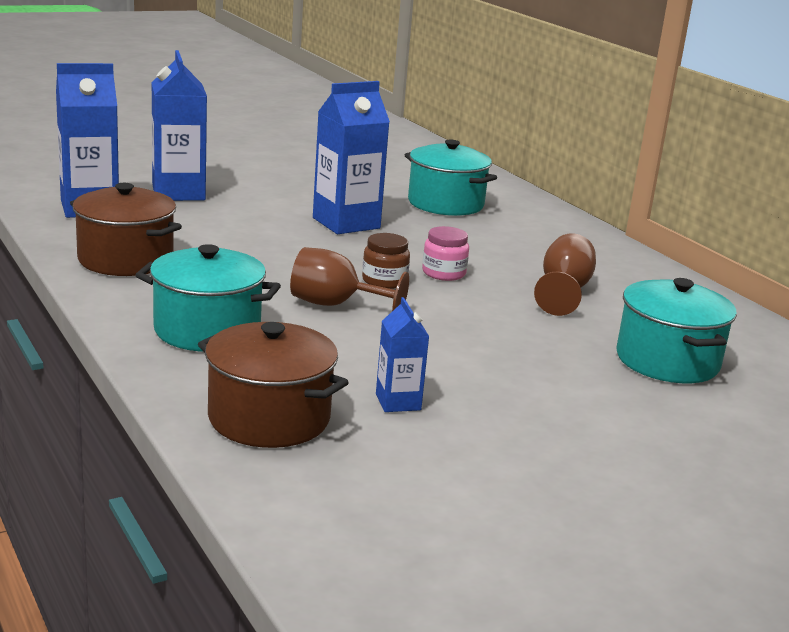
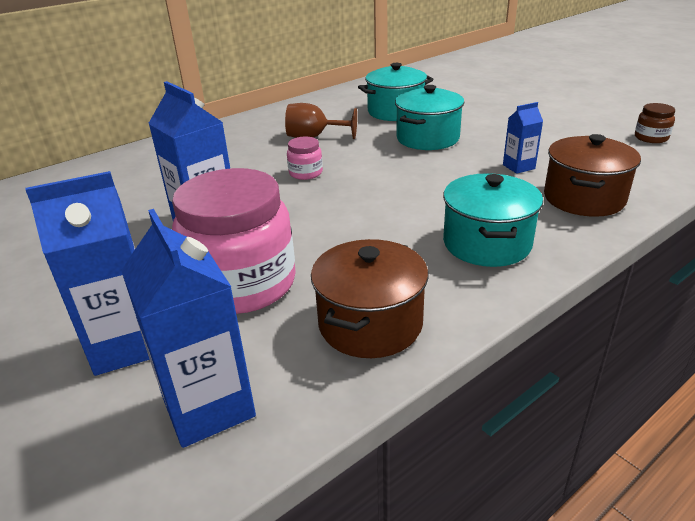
camera: 95 degrees left, 10 degrees up
(226, 227) = (242, 284): none -> pink jar
(335, 305) = (396, 203): brown goblet -> none
(384, 281) = (336, 191): brown jar -> brown jar (651, 138)
(445, 204) = (137, 187): turquoise pot -> turquoise pot (427, 138)

